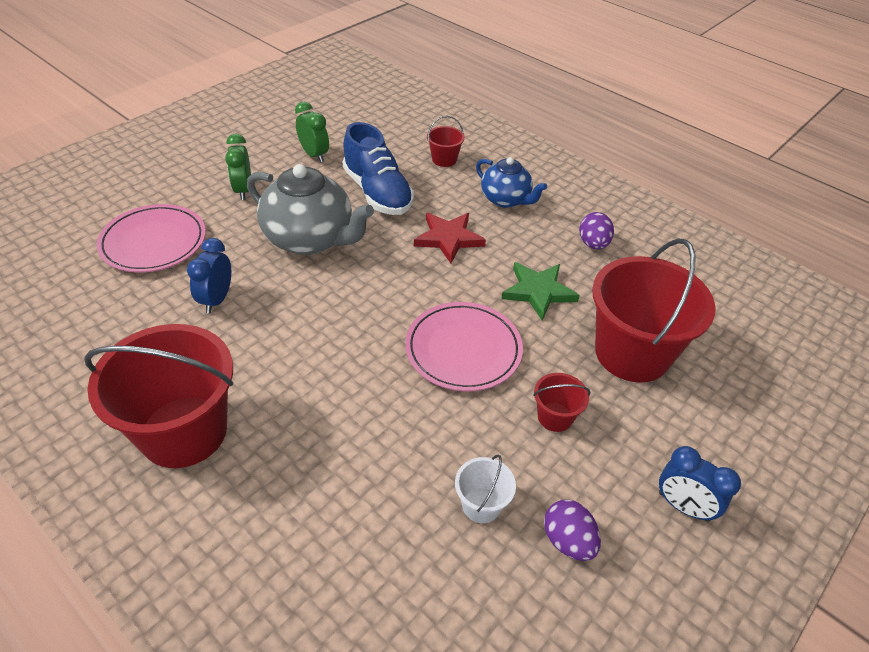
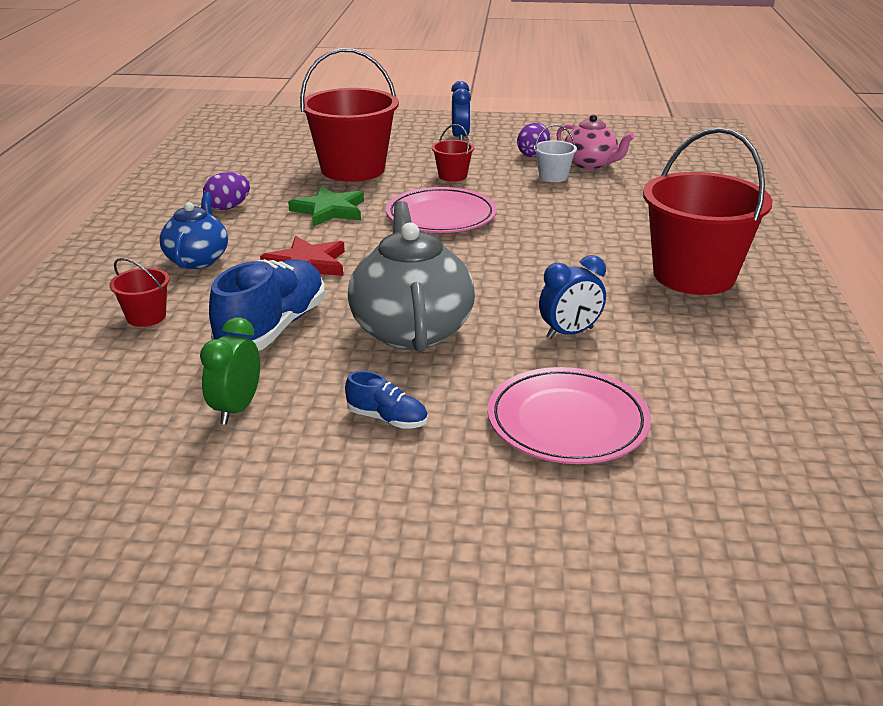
camera: 125 degrees left, 15 degrees down
(243, 190) = (387, 419): green clock -> blue shoe
(488, 579) = (590, 164): none -> pink teapot

